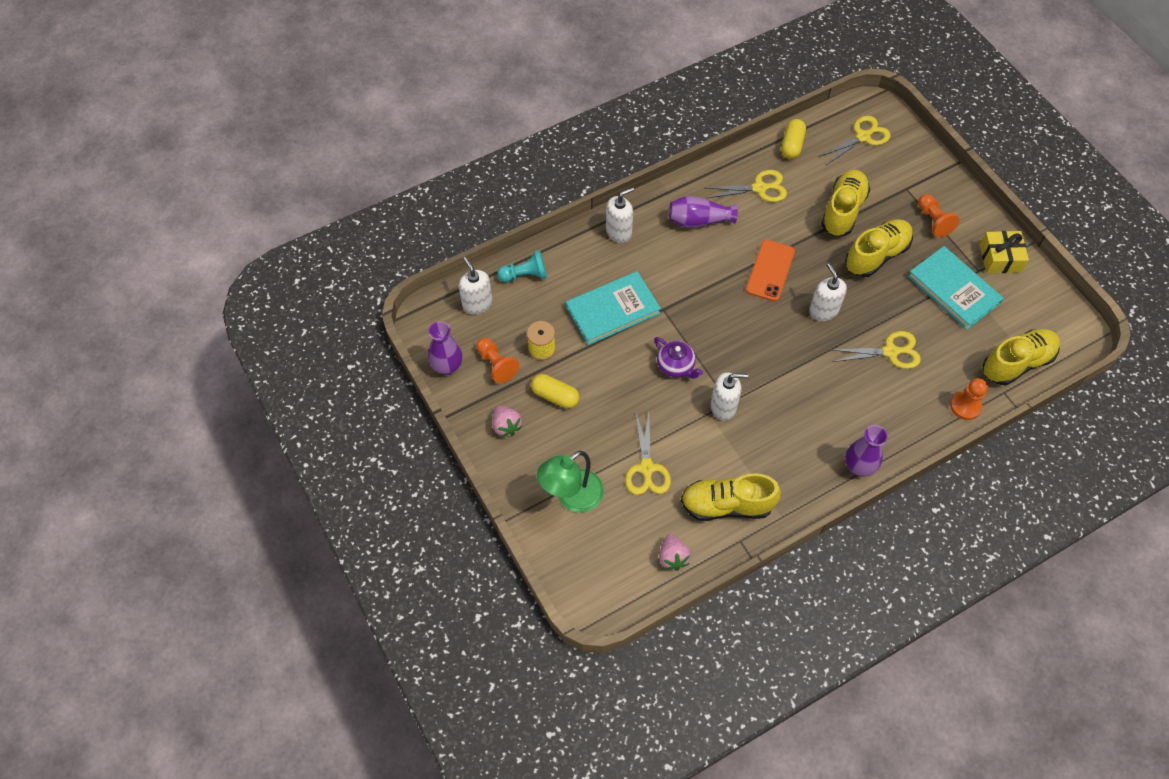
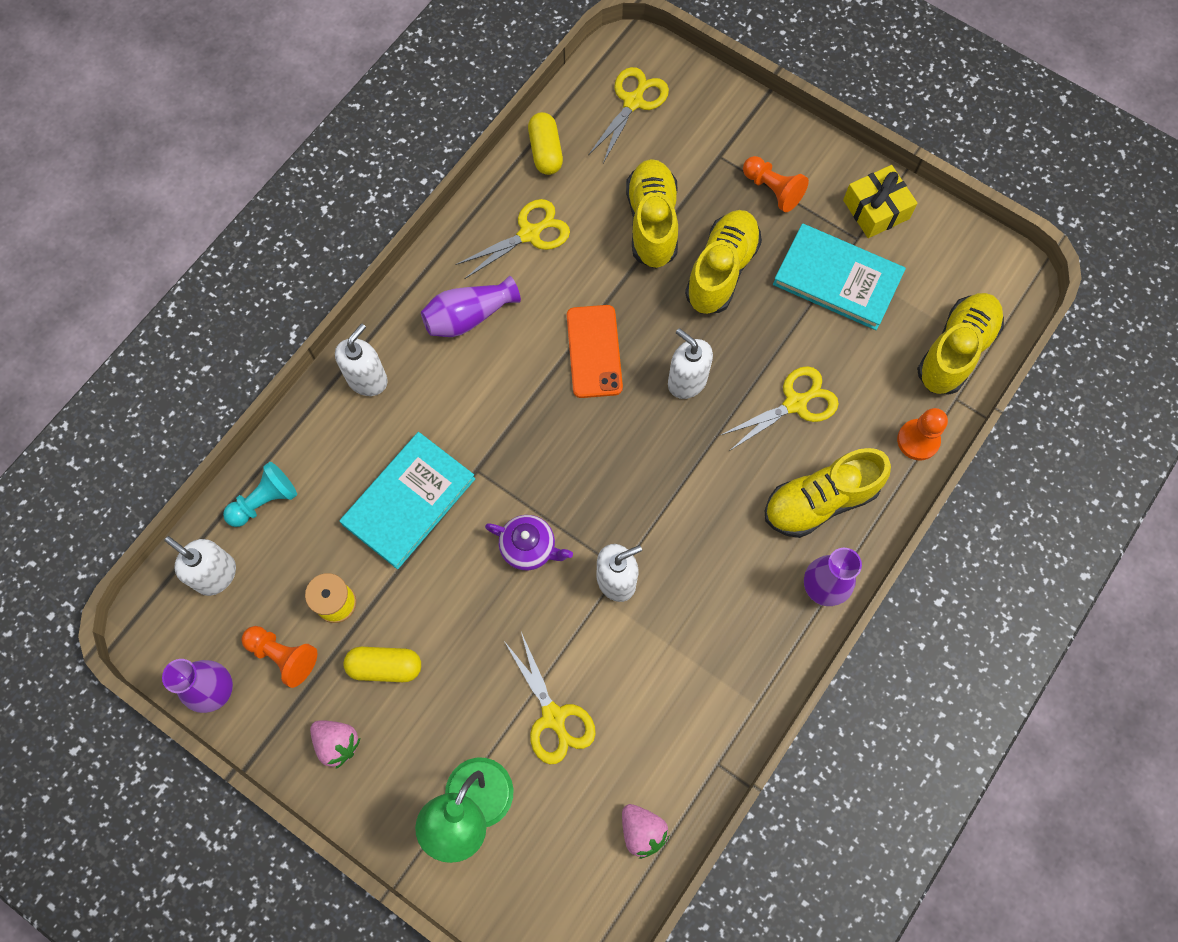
camera: 25 degrees left, 10 degrees up
(726, 505) = (680, 721): yellow shoe -> yellow shoe (820, 501)

